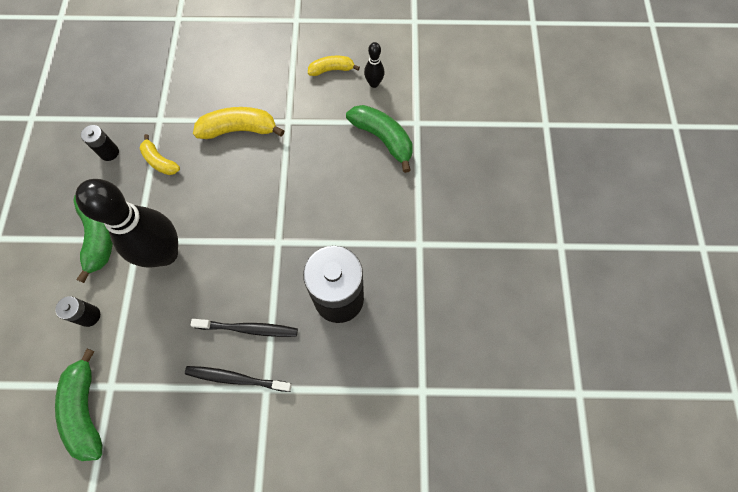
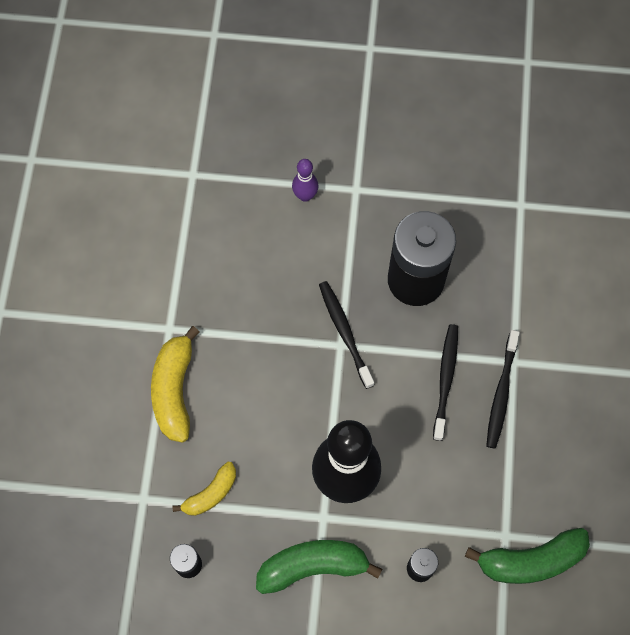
camera: 85 degrees left, 0 degrees up
(289, 244) = (344, 332): none -> black toothbrush
(332, 70) = (95, 269): yellow banana -> none
(374, 83) = (126, 218): black bowling pin -> none
(383, 139) = (211, 215): green banana -> none
(408, 204) = (305, 195): none -> purple bowling pin

